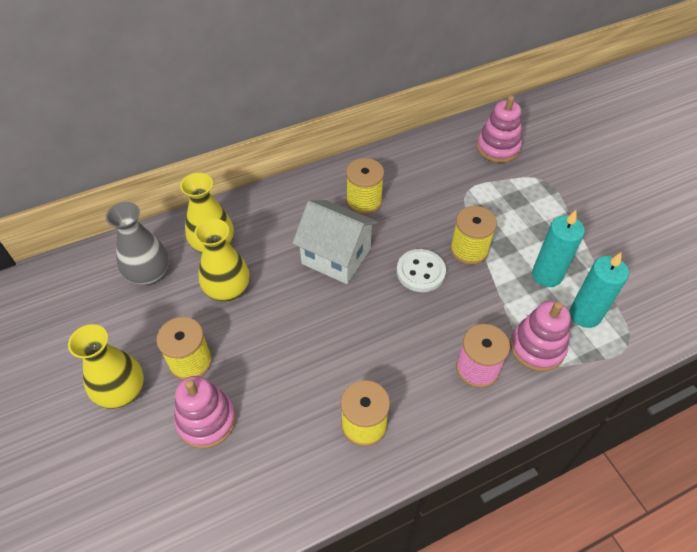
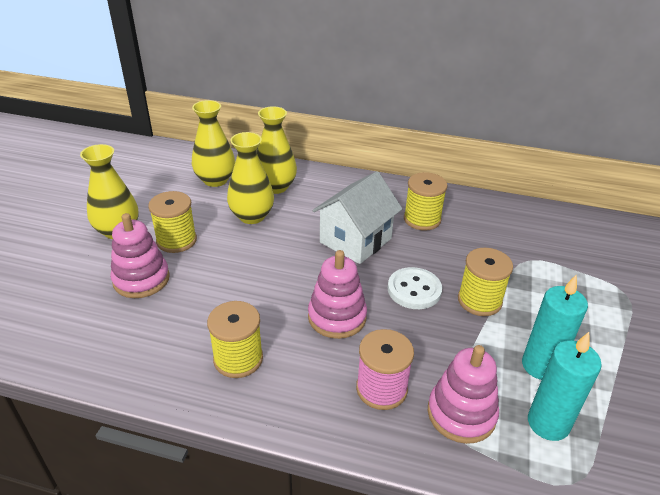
camera: 40 degrees right, 15 degrees down
(149, 274) = (215, 180): grey vase -> yellow vase
(336, 256) = (355, 240): white house -> white house turned 60 degrees clockwise
(498, 148) = (599, 246): pink stacking toy -> pink stacking toy (337, 317)

